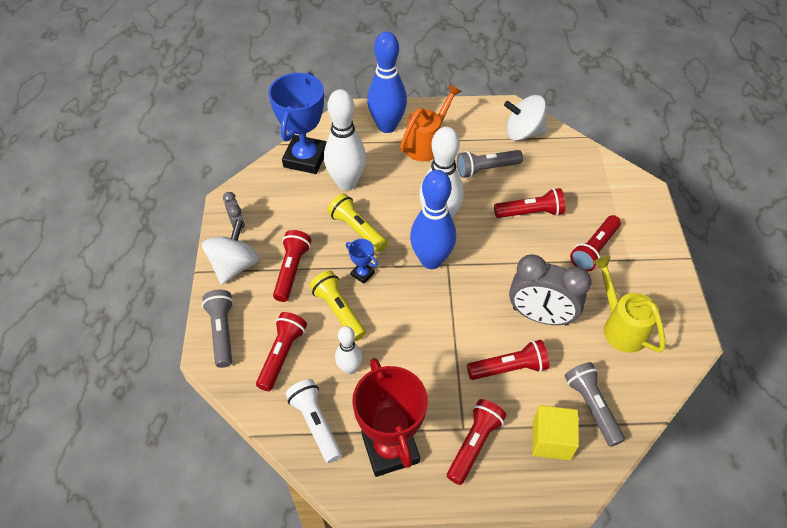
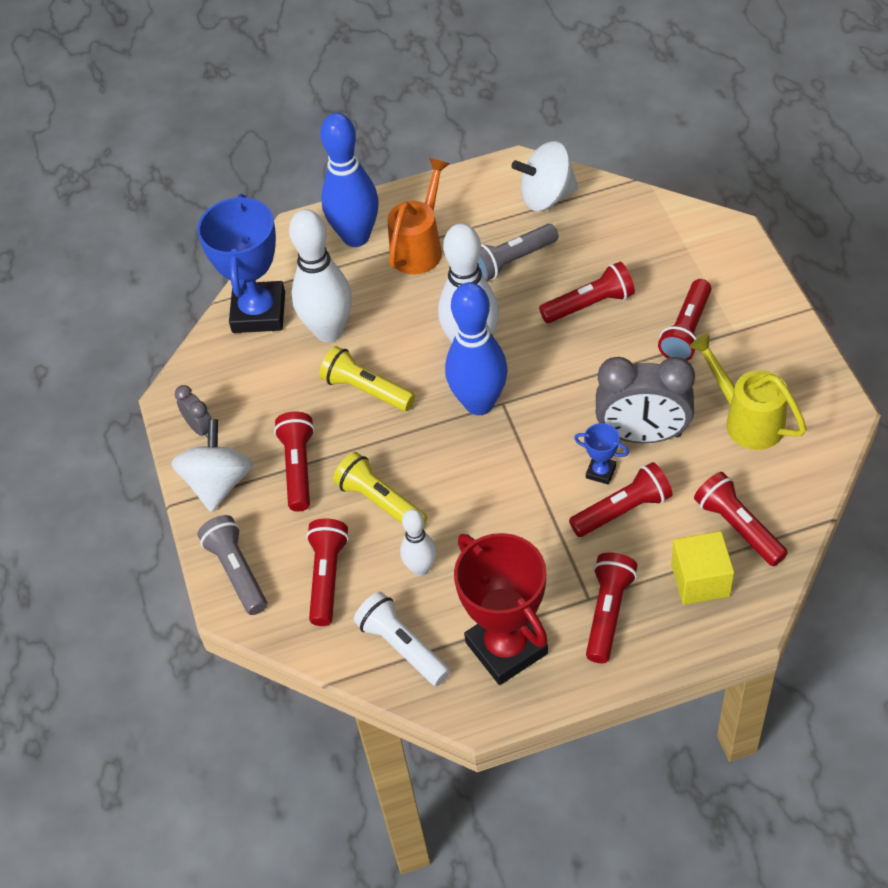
camera: 10 degrees left, 0 degrees up
(362, 274) = (394, 446): blue trophy -> blue trophy (601, 472)
(592, 407) = (738, 527): grey flashlight -> red flashlight

